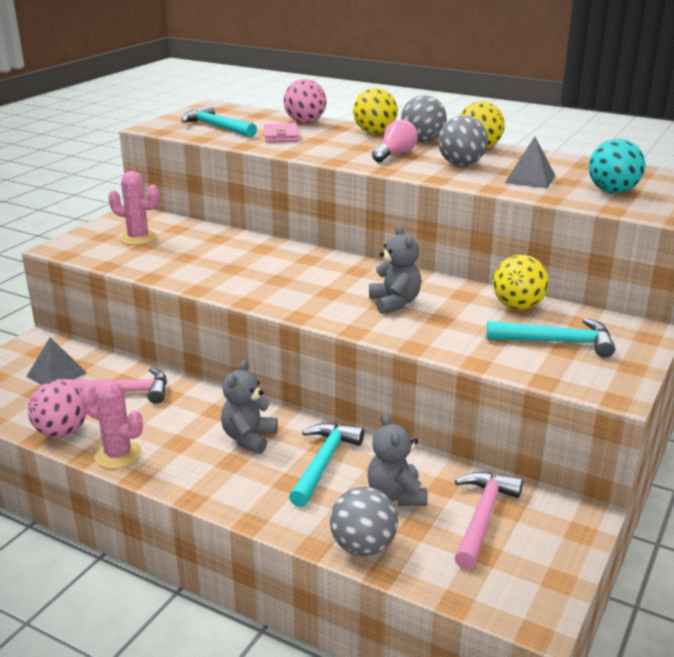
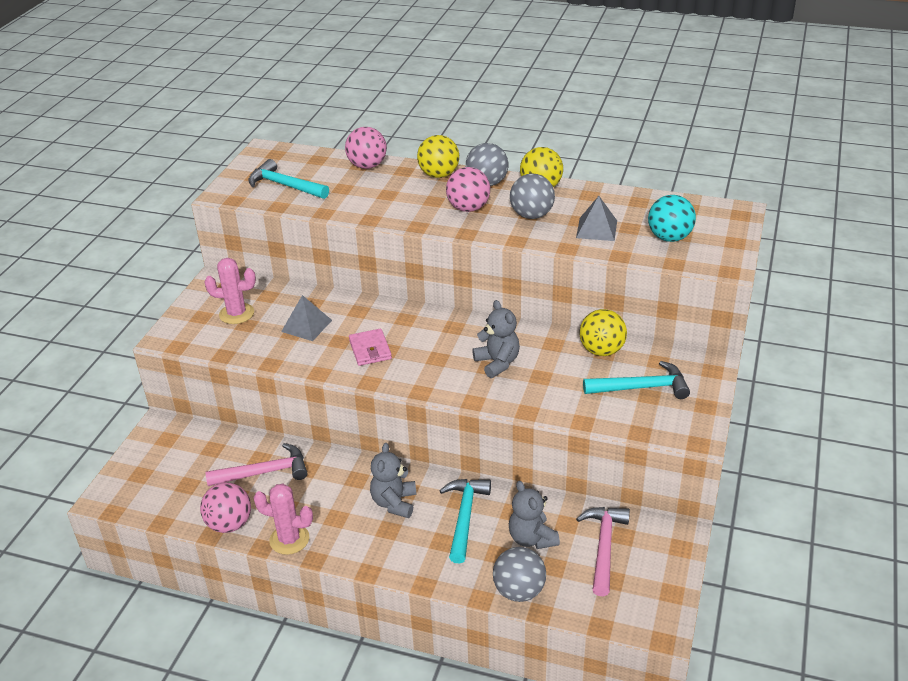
camera: 10 degrees left, 10 degrees up
(56, 374) = (196, 462): grey pyramid -> grey pyramid (306, 326)
(281, 136) = (353, 192): pink wallet -> pink wallet (370, 350)
(395, 155) = (468, 208): pink light bulb -> pink ball

